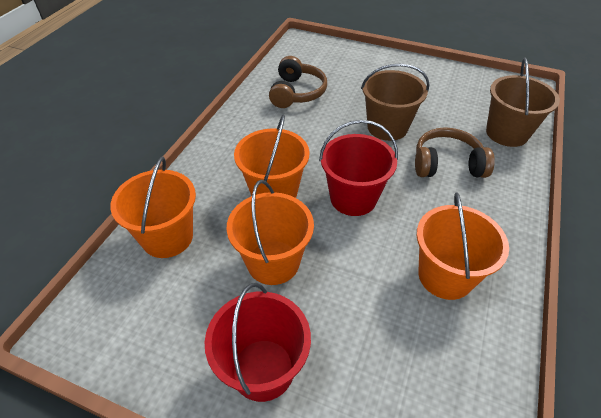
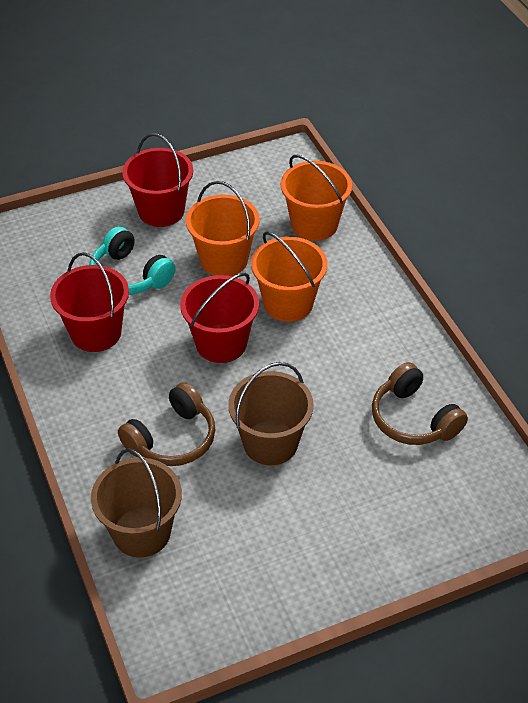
camera: 135 degrees right, 0 degrees up
(368, 312) = (129, 275): none -> turquoise headphones
(445, 276) = (96, 333): orange bucket -> red bucket

